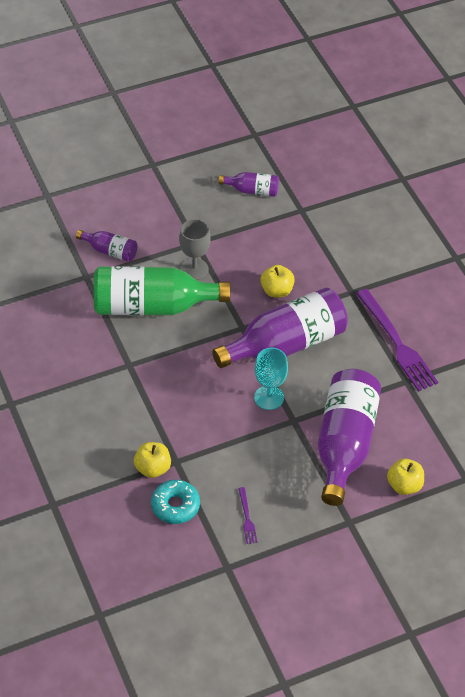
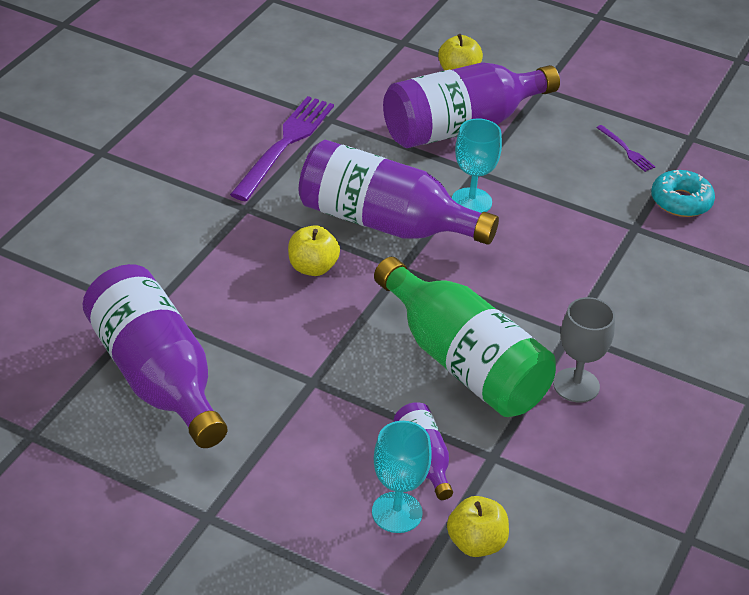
camera: 130 degrees left, 10 degrees down
(92, 223) = (397, 512): none -> turquoise goblet
(152, 468) = (665, 239): yellow apple -> yellow apple (476, 543)
(194, 269) = (360, 357): grey goblet -> grey goblet (576, 385)
(247, 517) = (626, 150): purple fork -> purple fork turned 105 degrees clockwise
(252, 190) = (156, 377): purple bottle -> purple bottle, size x2.12

